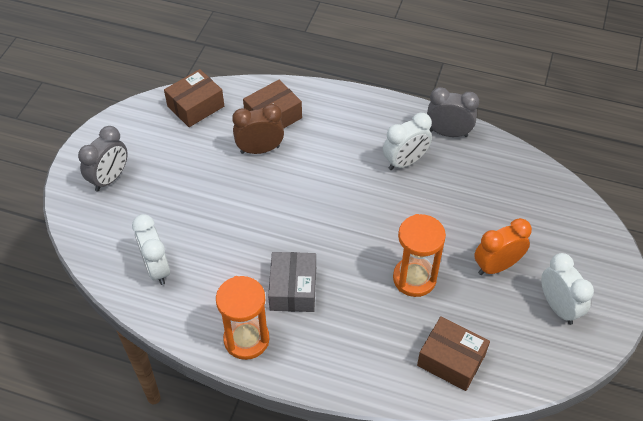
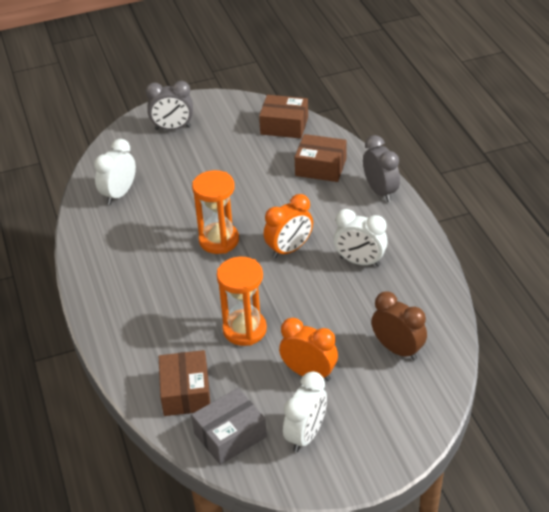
camera: 55 degrees right, 10 degrees down
(246, 339) = (101, 270): orange hourglass -> orange hourglass (219, 240)
(260, 149) = (280, 179): brown clock -> brown clock (397, 349)
(293, 289) = (167, 269): grey box -> grey box (230, 435)
(349, 195) = (289, 249): none -> orange clock
(448, 133) = (423, 270): grey clock -> grey clock (380, 191)

